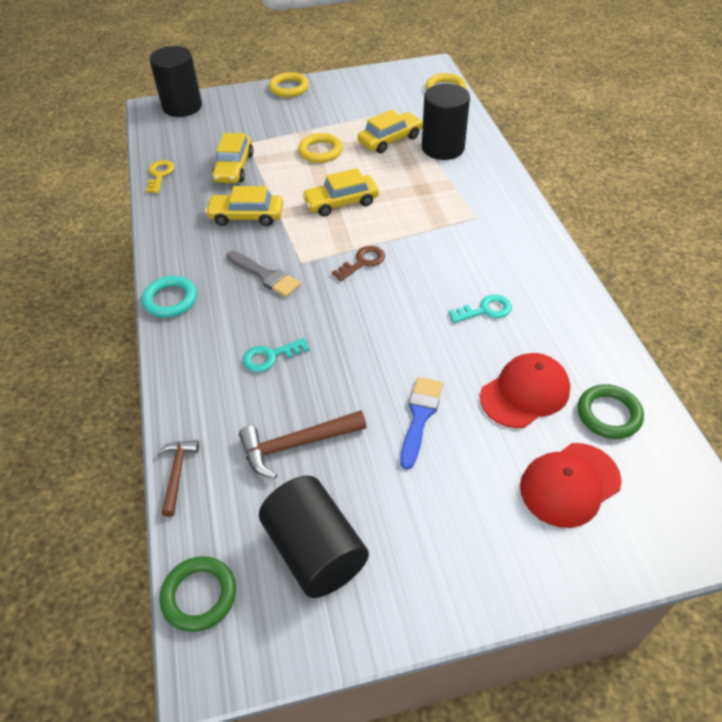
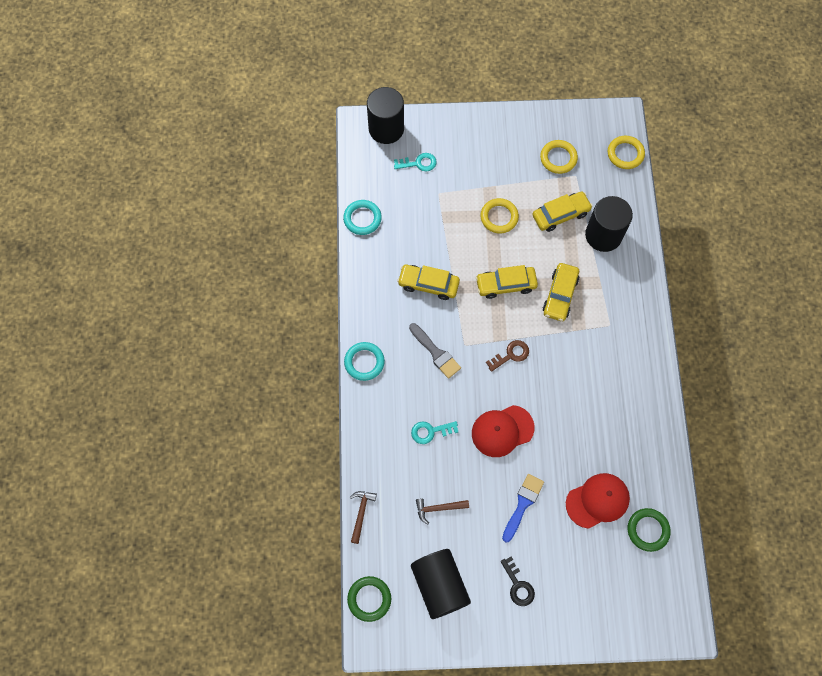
camera: 10 degrees right, 20 degrees up
(160, 175) = (362, 219): yellow key -> turquoise ring
(234, 167) = (424, 223): yellow car -> yellow car (560, 295)
(289, 88) = (484, 121): yellow ring -> yellow ring (558, 158)
(296, 445) = (438, 508): brown hammer -> brown hammer, size x0.65
(441, 525) = (518, 585): none -> black key
(485, 310) = (590, 422): turquoise key -> turquoise key (418, 163)
(569, 484) = (605, 575): red cap -> red cap (502, 431)

